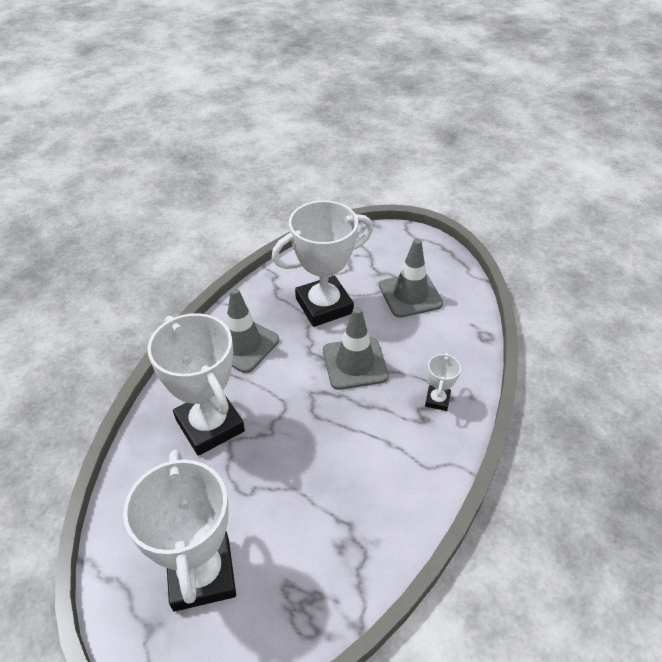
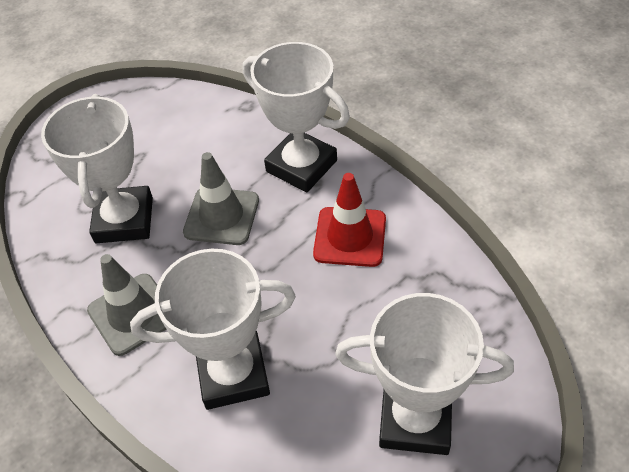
camera: 65 degrees left, 5 degrees up
(374, 464) = (350, 237): none -> red traffic cone
(410, 295) = (158, 142): grey traffic cone -> none
(437, 400) = (301, 166): white trophy -> white trophy, size x2.27

